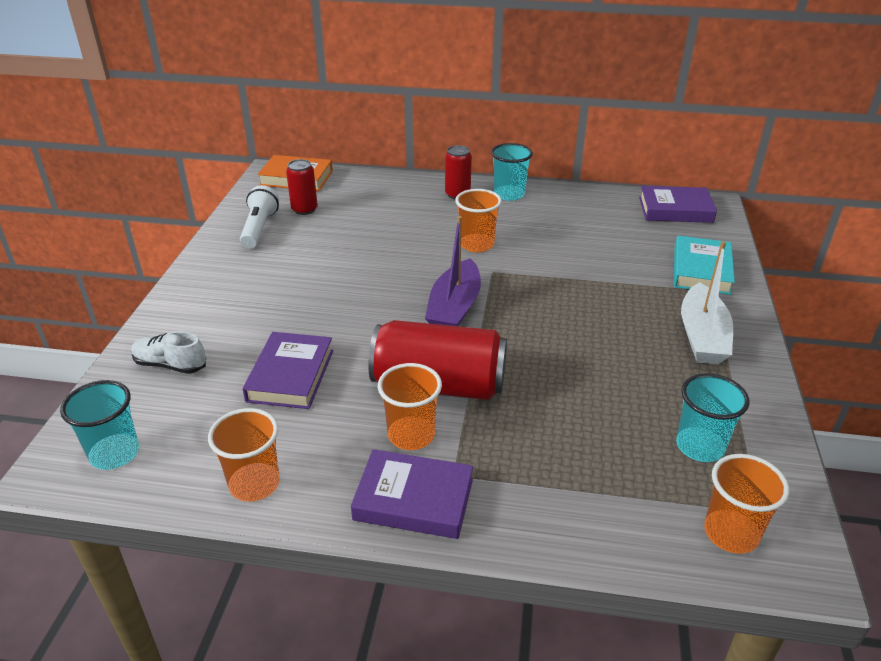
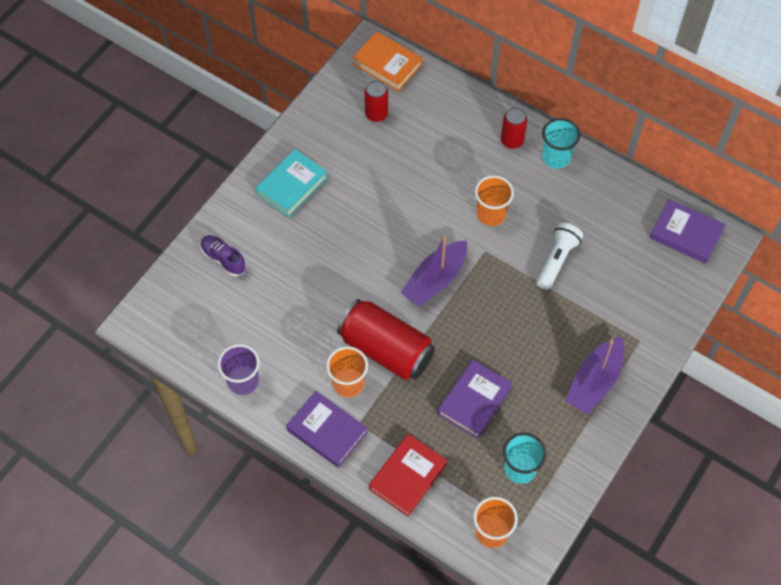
camera: 25 degrees right, 25 degrees up
(114, 454) = (172, 324): turquoise cup -> none
(170, 365) = (223, 259): white shoe -> purple shoe
(254, 484) = (243, 381): orange cup -> purple cup
(259, 228) = (332, 127): white flashlight -> white flashlight (557, 260)
(291, 375) = (295, 301): purple book -> purple book (474, 401)
(565, 511) = (407, 477): none -> red book
(701, 270) = (649, 315): turquoise book -> turquoise book (292, 186)
(702, 336) = (594, 381): white boat -> purple boat

